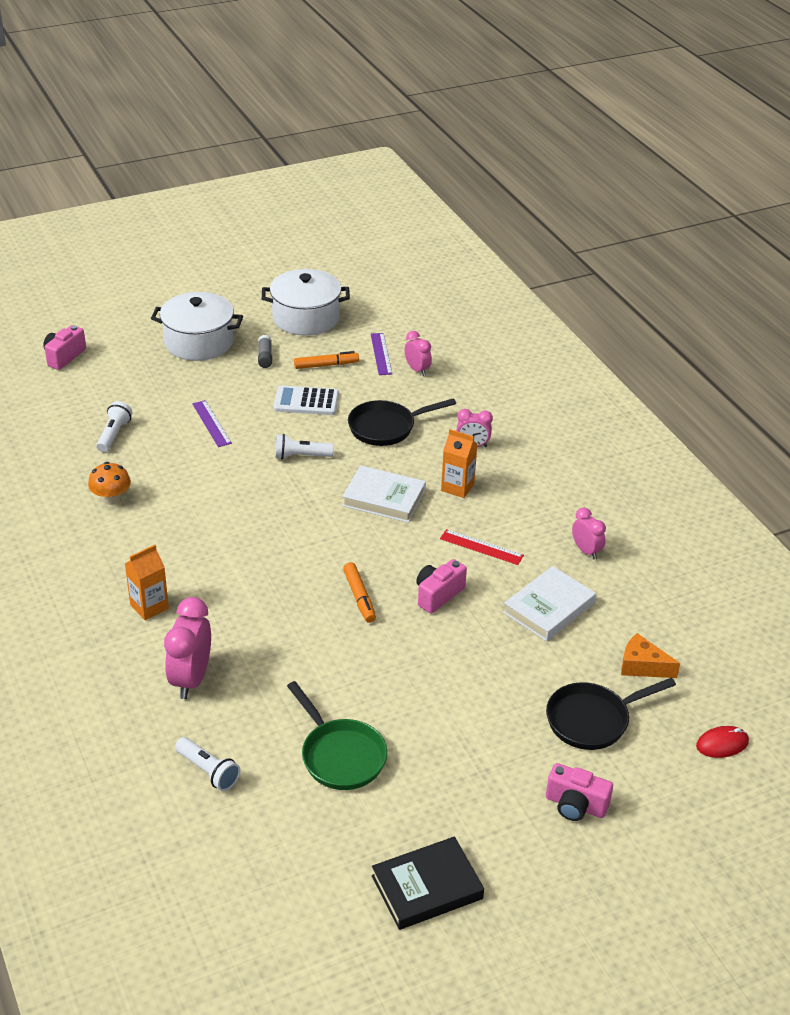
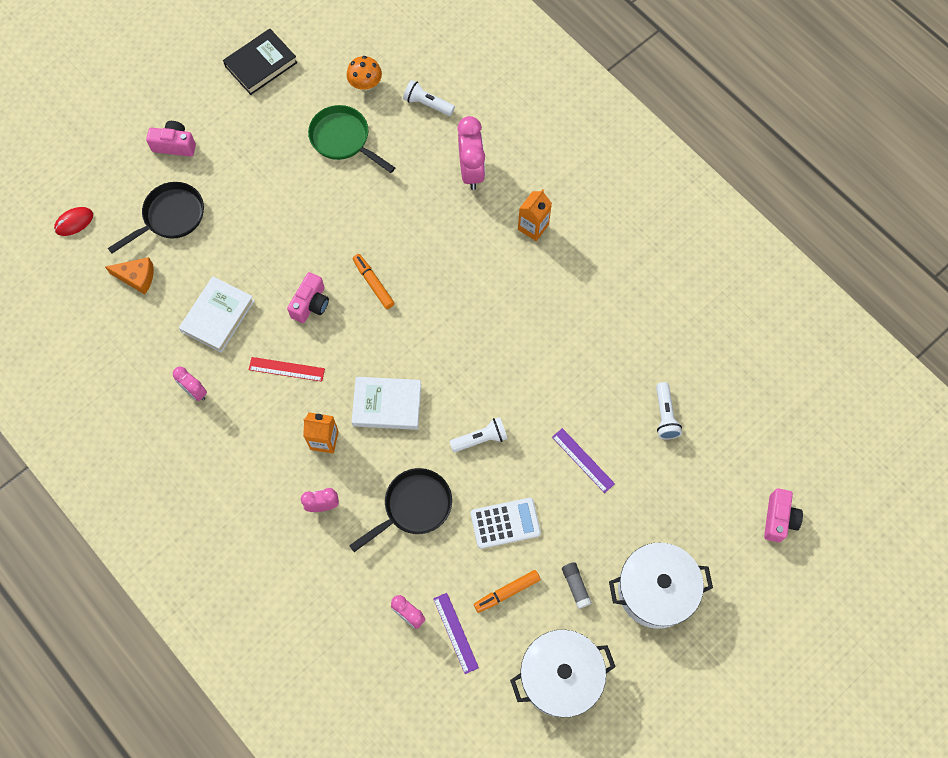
camera: 165 degrees right, 30 degrees up
(111, 498) = (623, 333): orange mushroom -> orange mushroom (365, 84)

